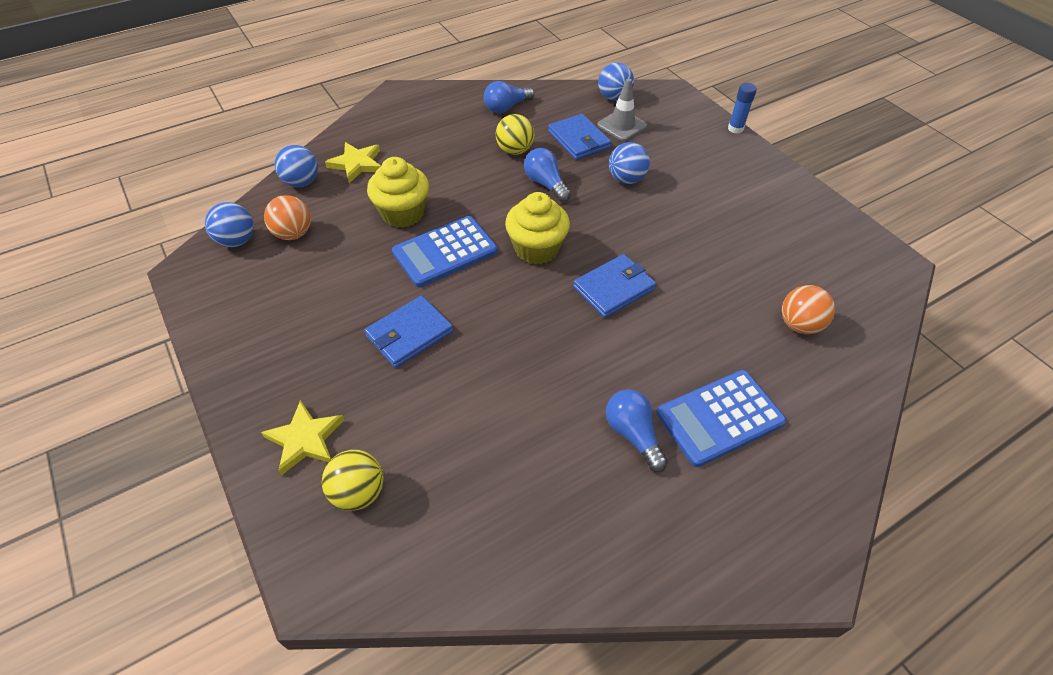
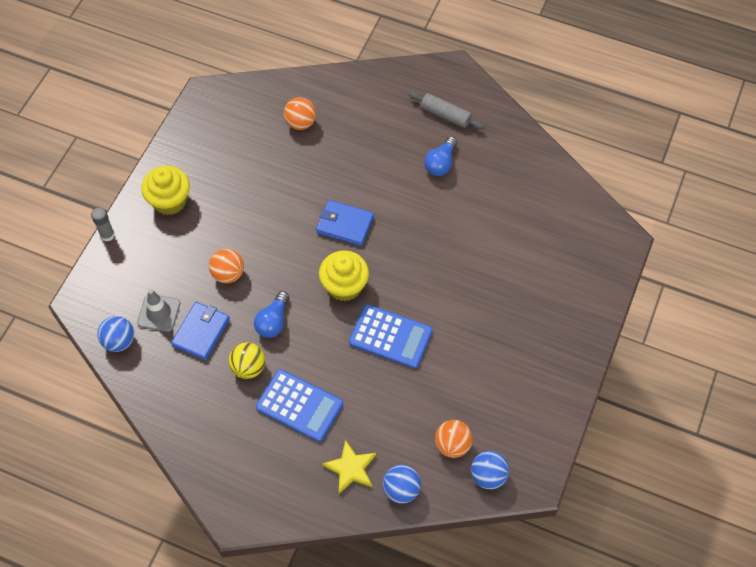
camera: 125 degrees left, 10 degrees up
(305, 439) = (572, 303): yellow star -> none
(358, 492) = (573, 257): yellow ball -> none
(402, 213) = (376, 391): yellow cupcake -> yellow cupcake (169, 201)
(409, 334) = (469, 307): blue wallet -> none
(506, 107) = (193, 413): blue light bulb -> none
(626, 179) = (228, 274): blue ball -> orange ball
(717, 497) = (445, 115): none -> grey rolling pin
(719, 418) = (398, 132): blue calculator -> blue calculator (299, 405)
(735, 128) = (107, 235): blue glue stick -> grey glue stick

